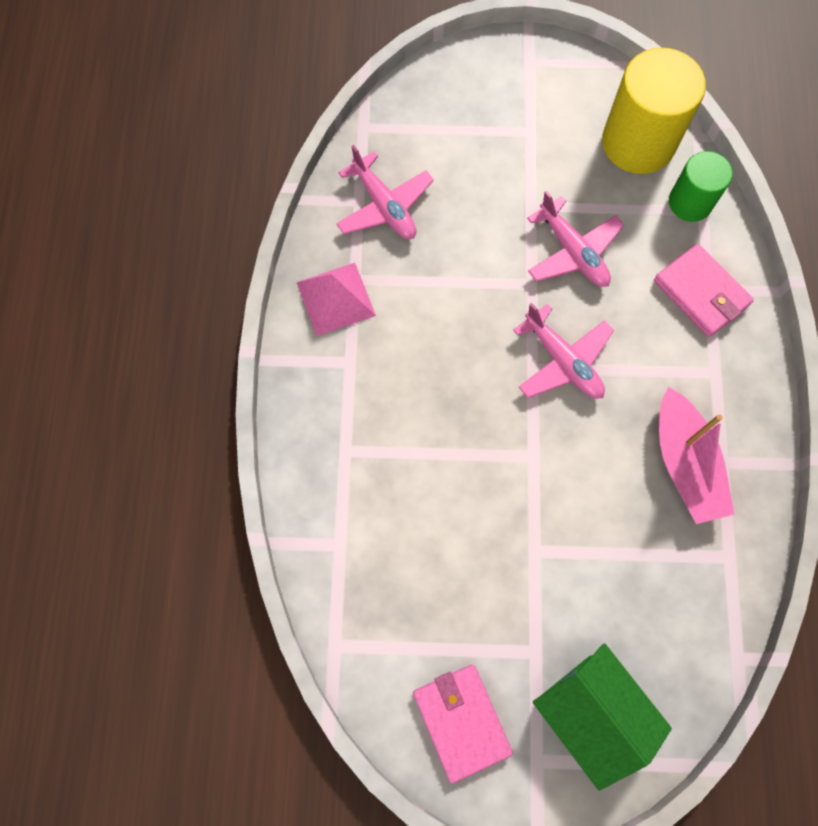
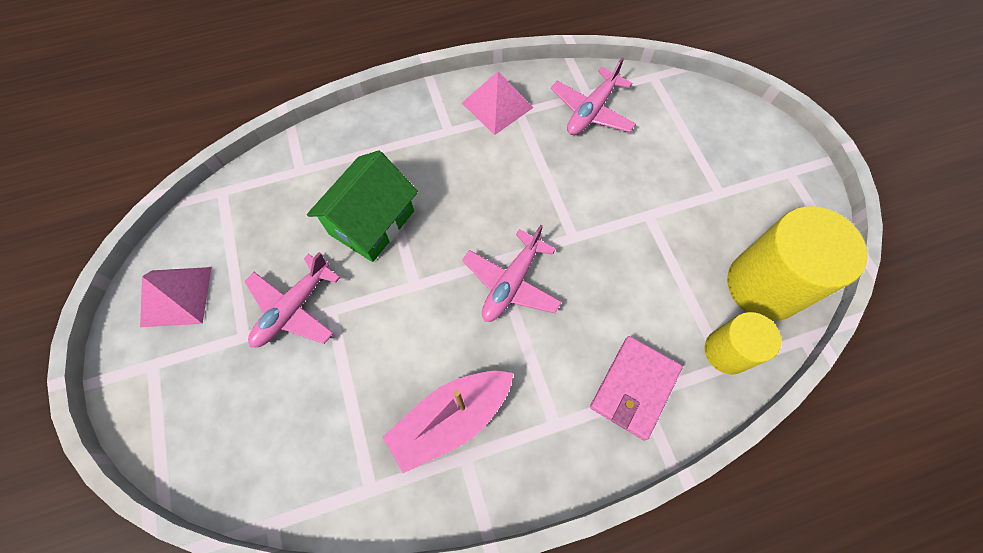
camera: 70 degrees right, 5 degrees down
(461, 721) = (176, 296): pink wallet -> pink pyramid
(572, 251) = (621, 261): pink plane -> pink plane (294, 308)
(591, 713) = (198, 397): green house -> green house (372, 222)
(690, 202) = (727, 351): green cylinder -> yellow cylinder

